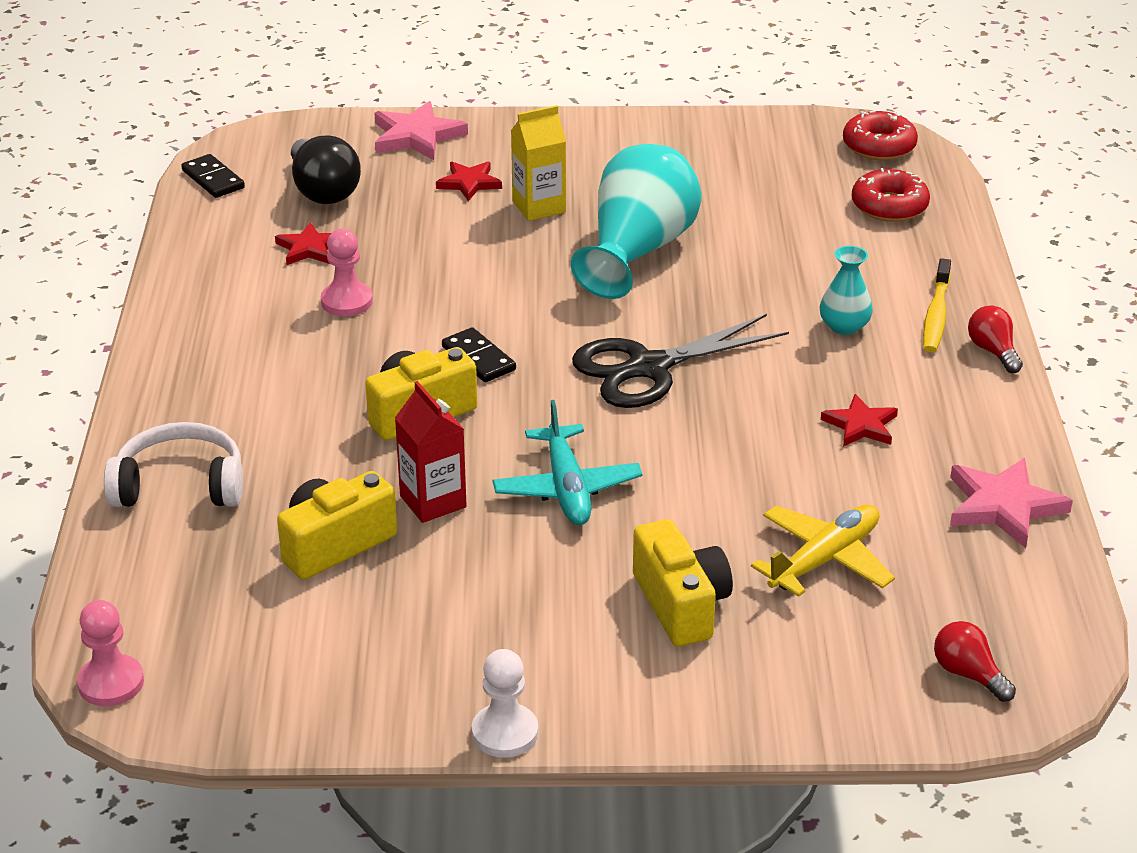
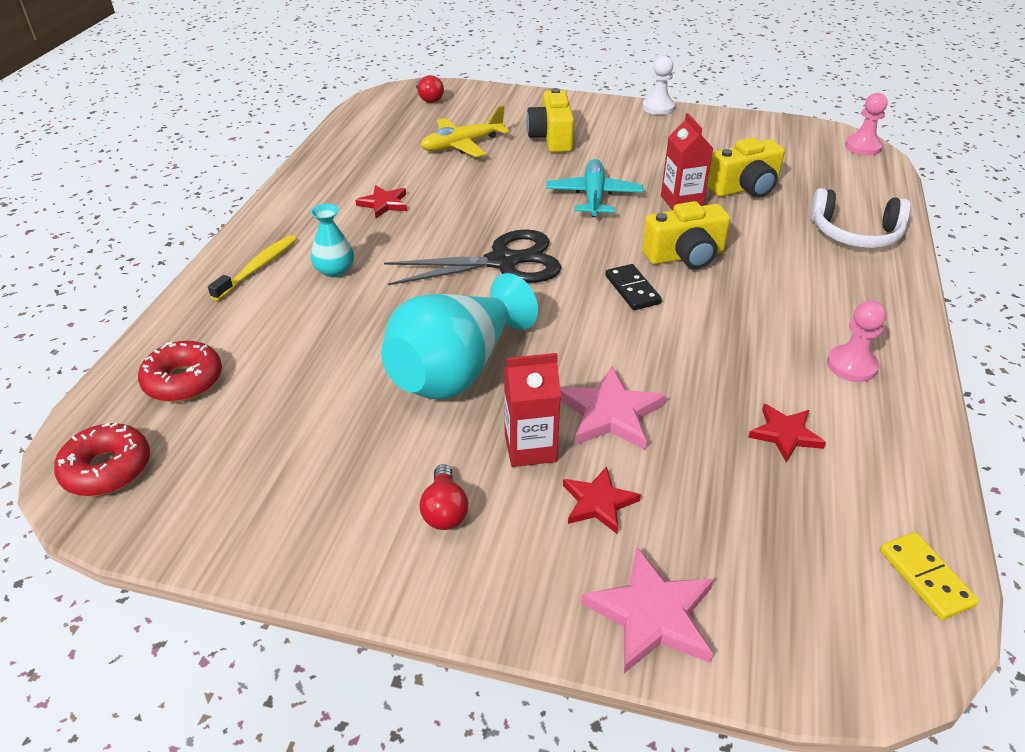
camera: 165 degrees left, 5 degrees up
(213, 179) = (925, 577): black domino -> yellow domino
(323, 191) = (777, 525): black light bulb -> none
(347, 301) = (743, 362): pink pawn -> pink pawn (851, 365)
(539, 207) = (530, 448): yellow carton -> red carton
(993, 351) = (248, 235): red light bulb -> red light bulb (444, 510)
(1003, 506) = (342, 153): pink star -> pink star (610, 413)

